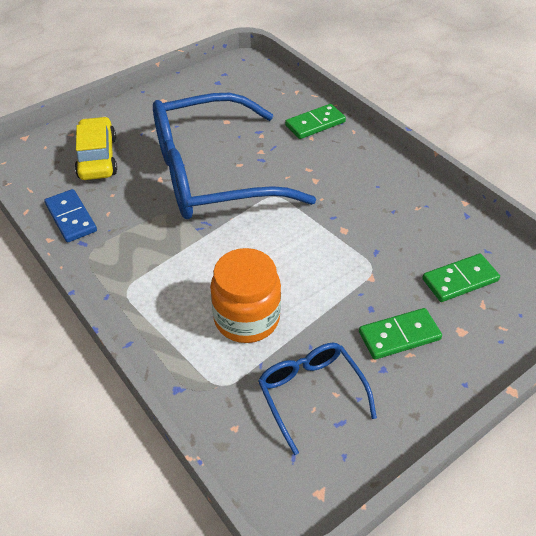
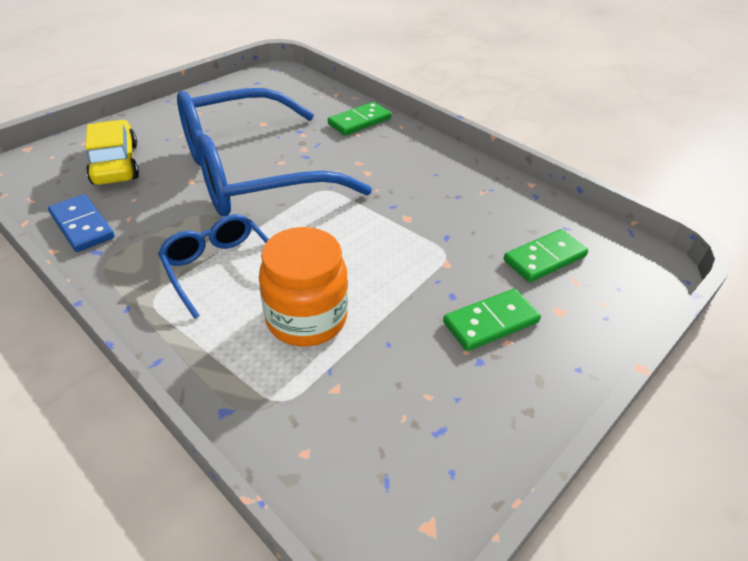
camera: 10 degrees left, 5 degrees down
(310, 393) = (397, 398): blue glasses -> blue glasses (219, 268)

